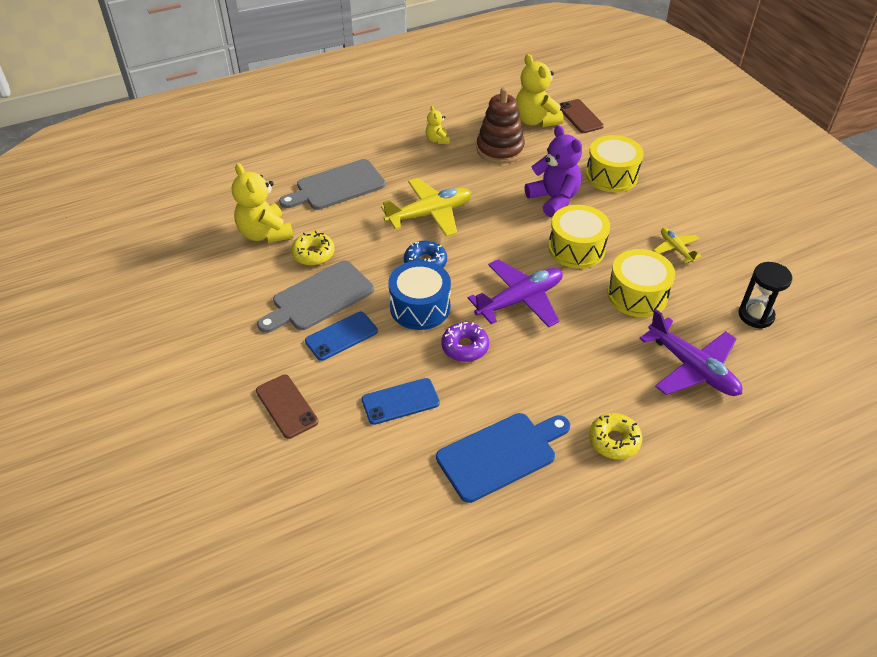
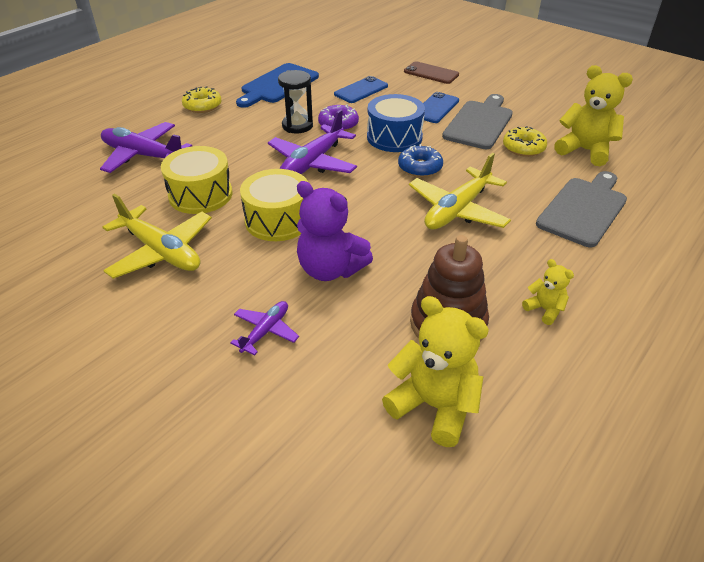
camera: 155 degrees right, 5 degrees down
(580, 116) = (363, 449): brown phone -> none
(611, 176) = (266, 331): yellow drum -> purple plane
(676, 249) = (161, 252): yellow plane -> yellow plane, size x1.86
(756, 315) = (74, 208): black hourglass -> black hourglass (297, 126)

